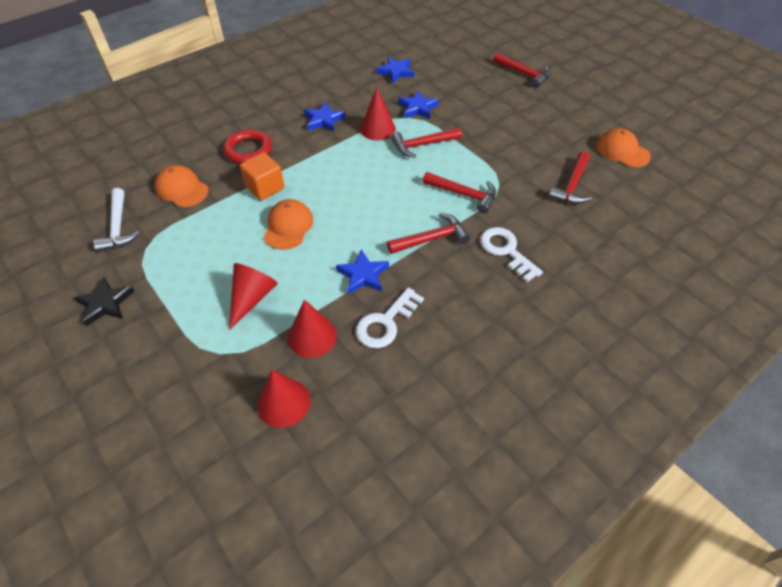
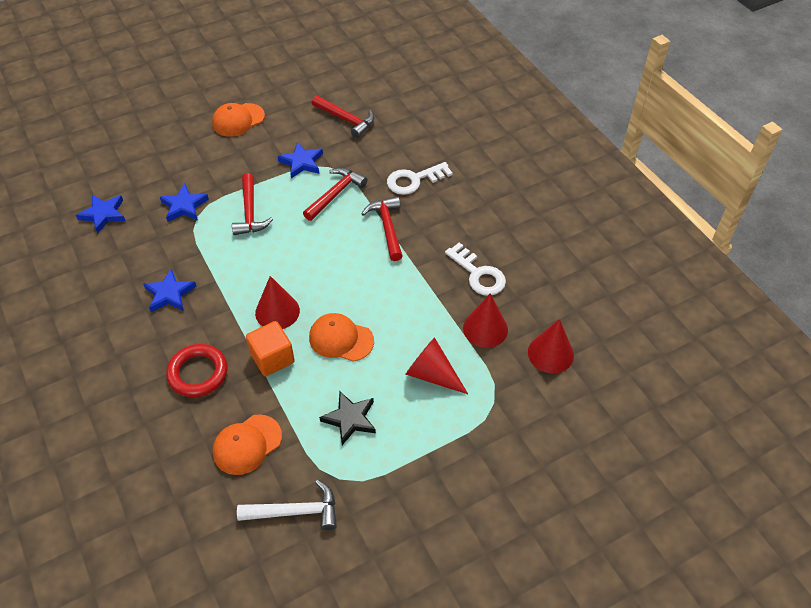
camera: 80 degrees left, 0 degrees up
(106, 303) = (414, 512): black star -> black star (350, 419)
(363, 275) = (420, 284): blue star -> blue star (301, 162)
(377, 129) = (207, 246): red cone -> red cone (277, 311)
(523, 74) = (163, 110): red hammer -> none
(622, 151) = (312, 76): orange cap -> orange cap (238, 120)

